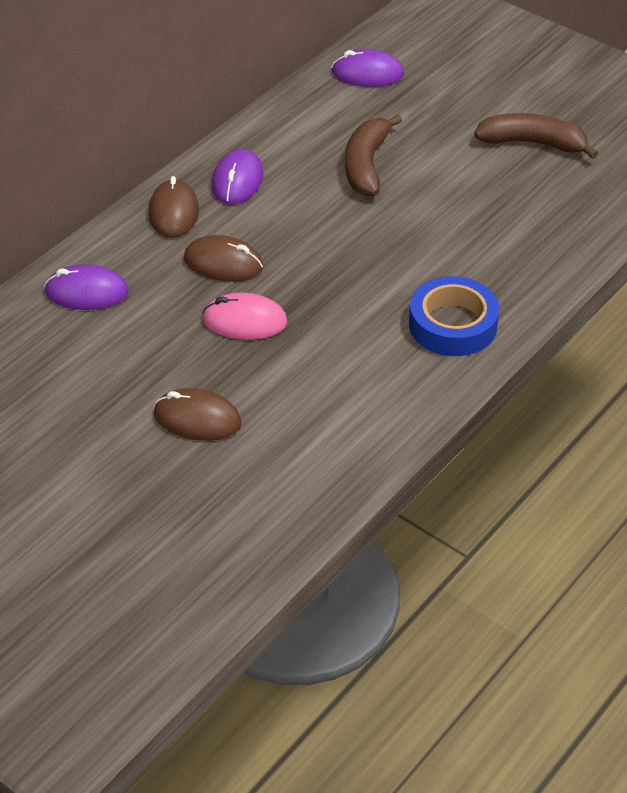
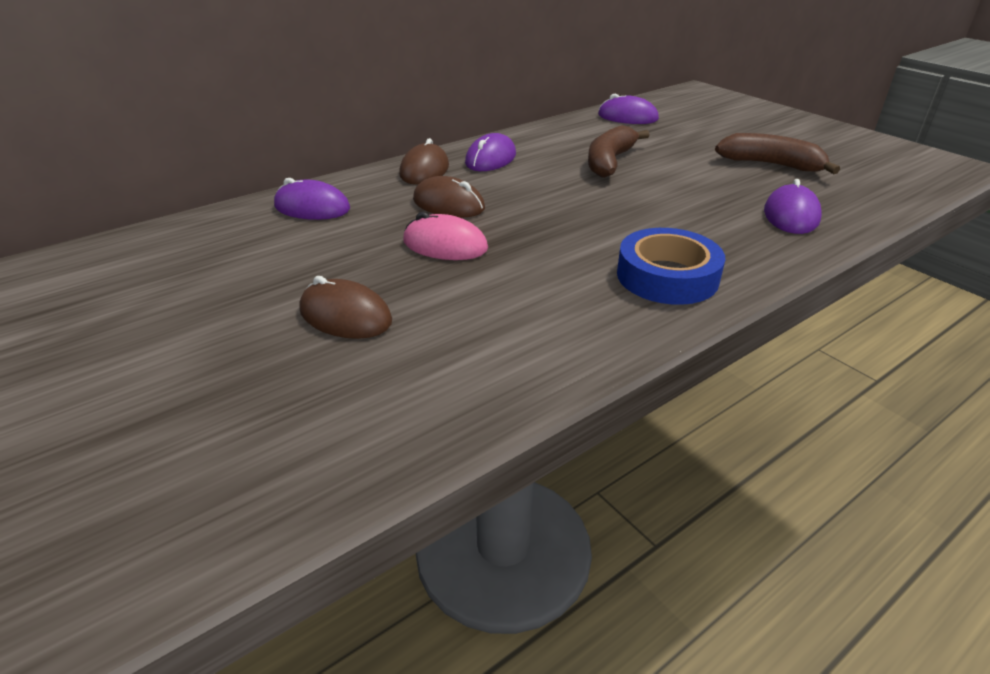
camera: 15 degrees right, 10 degrees down
(554, 223) = (791, 215): none -> purple mouse

